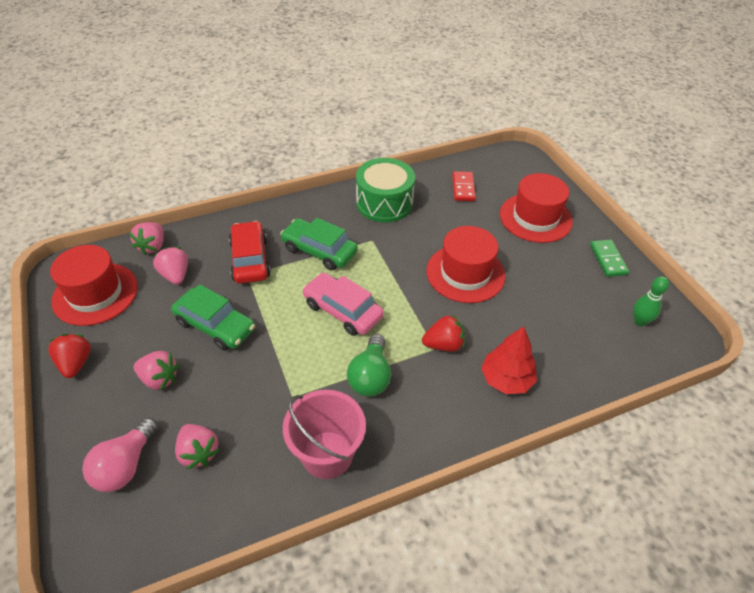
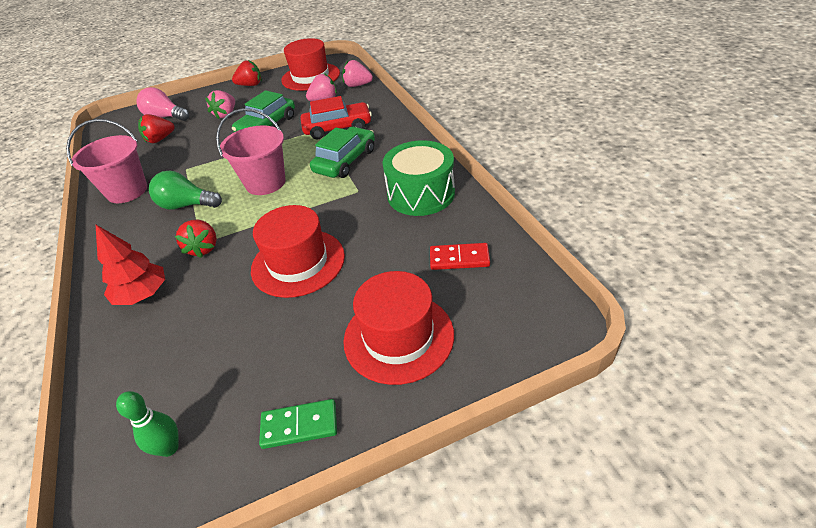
camera: 95 degrees right, 5 degrees down
(199, 452) = (160, 139): pink strawberry -> red strawberry
(343, 310) = (265, 183): pink car -> pink bucket

